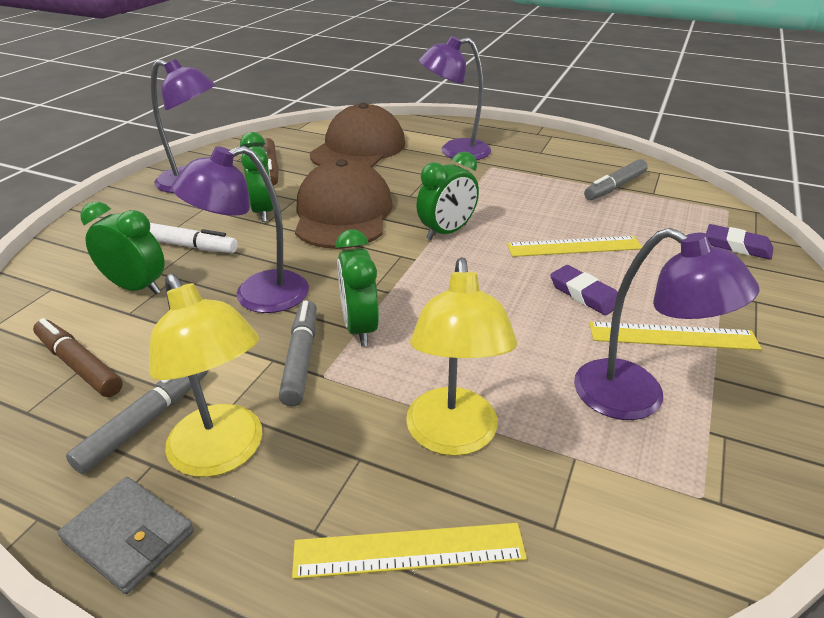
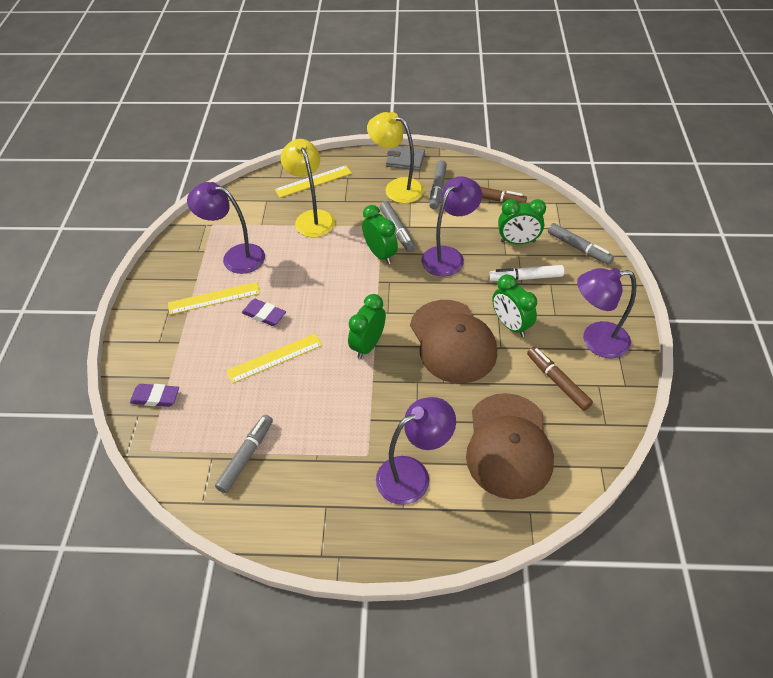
camera: 160 degrees right, 15 degrees up
(72, 258) = (578, 248): none -> grey marker

